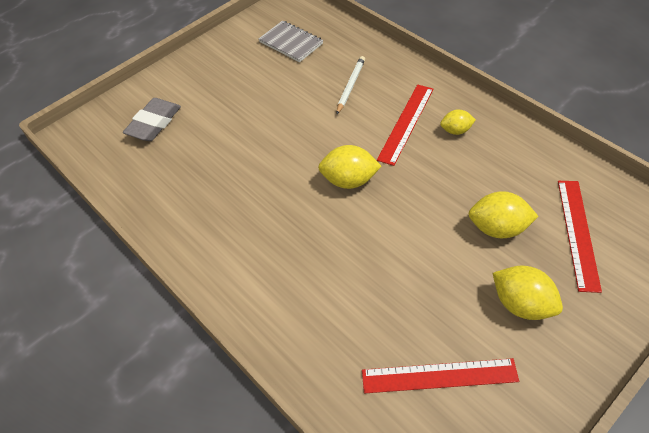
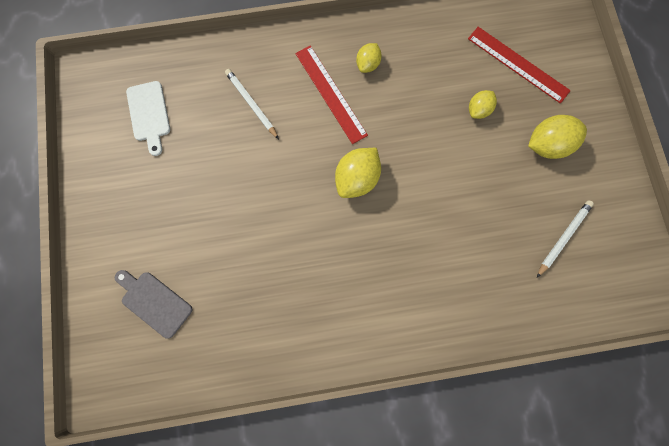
camera: 60 degrees left, 25 degrees up
(154, 123) = (154, 302): grey eraser -> grey cutting board
(291, 43) = (149, 114): grey notebook -> white cutting board
(439, 376) = (563, 237): red ruler -> white pencil
(498, 228) = (478, 110): yellow lemon -> yellow lemon, size x0.61

